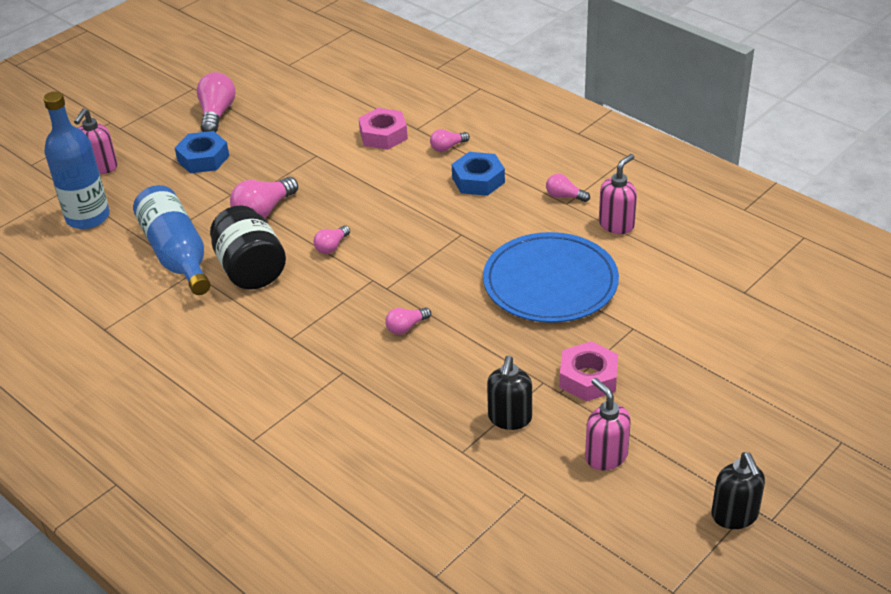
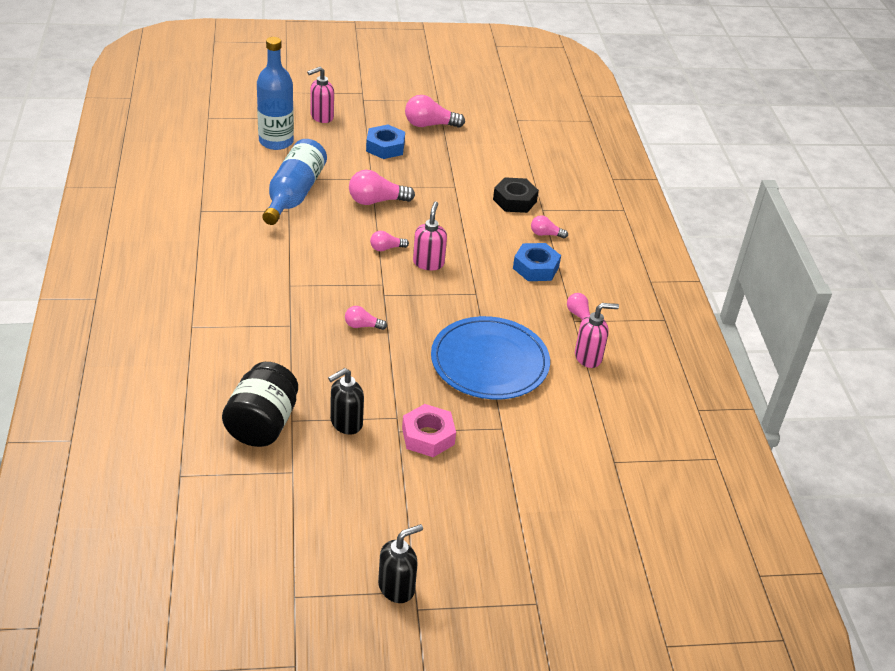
camera: 35 degrees right, 0 degrees up
(217, 114) = (430, 125): pink light bulb -> pink light bulb turned 135 degrees counterclockwise
(251, 270) = (321, 230): black jar -> black jar (262, 424)
(383, 135) = (514, 200): pink nut -> black nut
(605, 456) = (370, 489): pink soap dispenser -> pink soap dispenser (428, 263)
(734, 516) = (397, 587): black soap dispenser -> black soap dispenser turned 150 degrees counterclockwise

